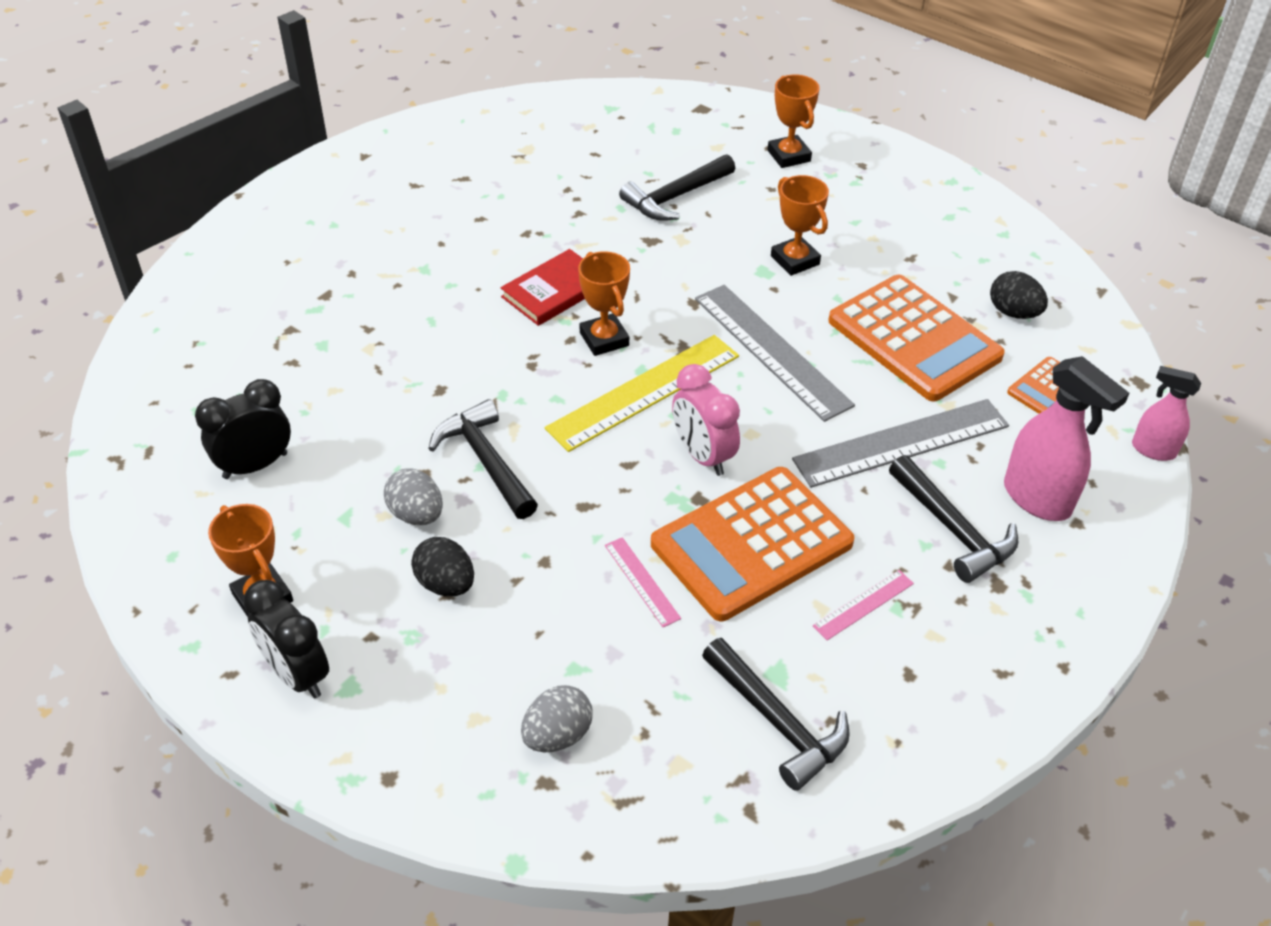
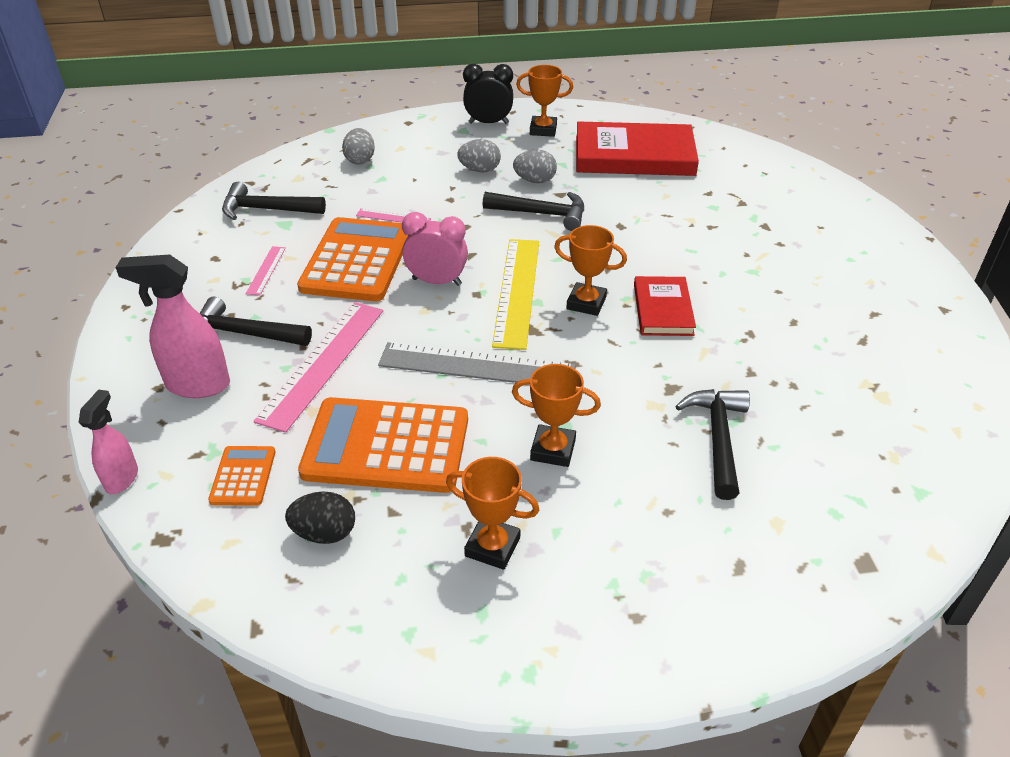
camera: 135 degrees right, 5 degrees down
(255, 465) = (634, 155): black clock -> red book
(446, 584) = (480, 170): black egg -> grey egg
(788, 156) = (709, 566): orange trophy -> orange trophy (492, 547)
(901, 442) = (323, 363): grey ruler -> pink ruler
(1152, 450) = (122, 478): pink spray bottle -> pink spray bottle turned 60 degrees counterclockwise

